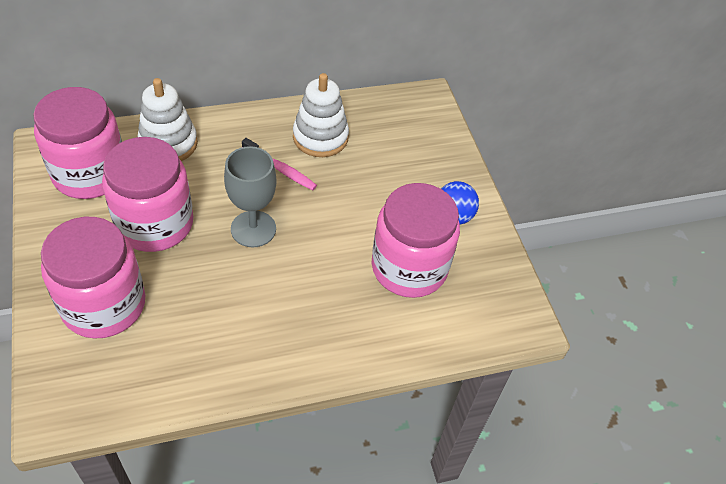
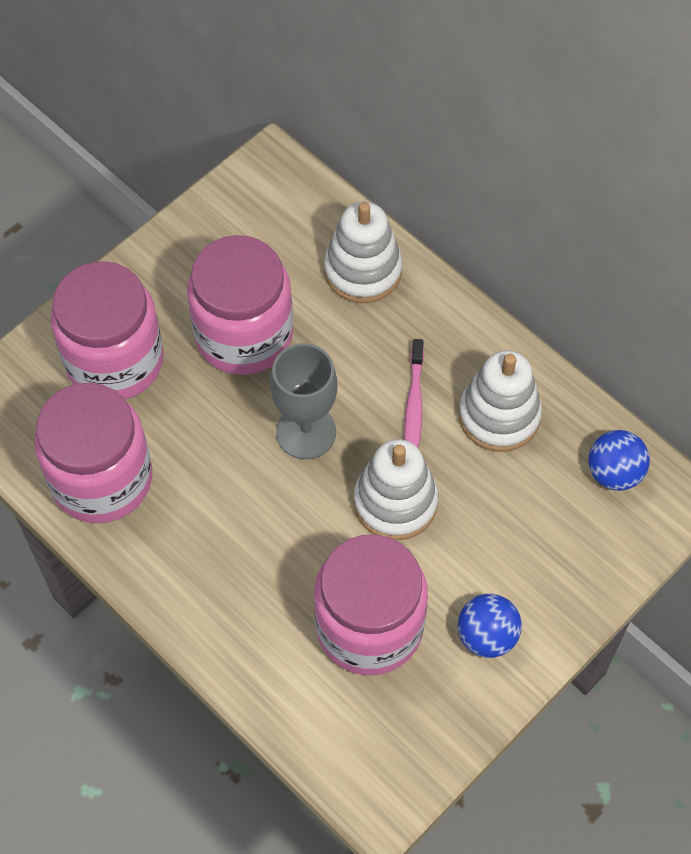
camera: 65 degrees right, 10 degrees up
(90, 173) = (264, 230): pink jar -> pink jar (102, 479)
(337, 211) = (395, 502): none -> white stacking toy
(394, 111) = (614, 473): none -> blue ball

